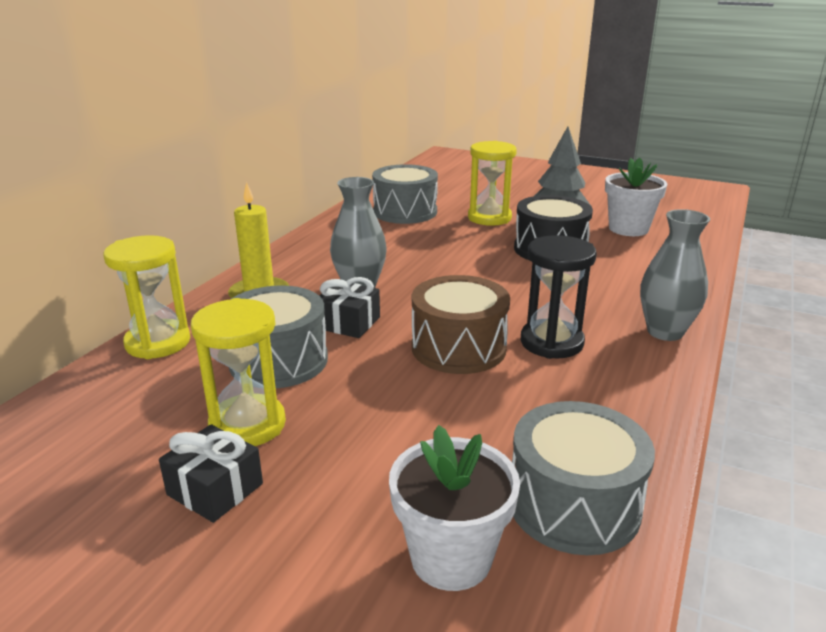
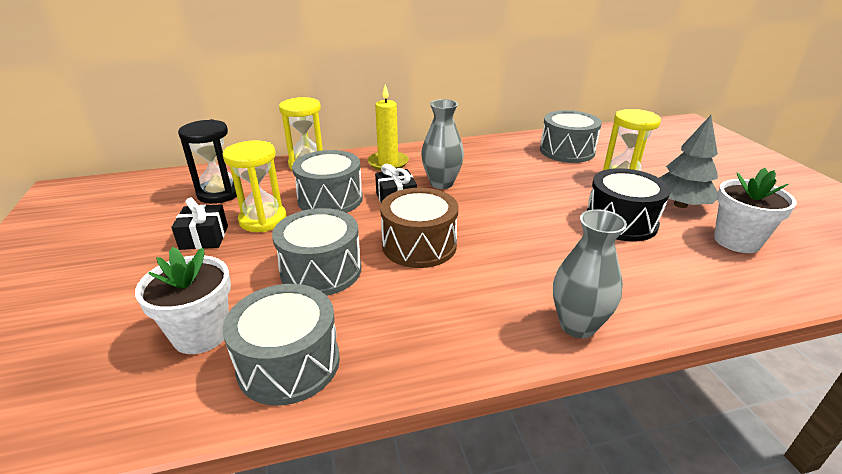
camera: 50 degrees right, 5 degrees up
(426, 423) = (321, 270): none -> grey drum
(551, 342) = (478, 277): black hourglass -> black hourglass (219, 193)

